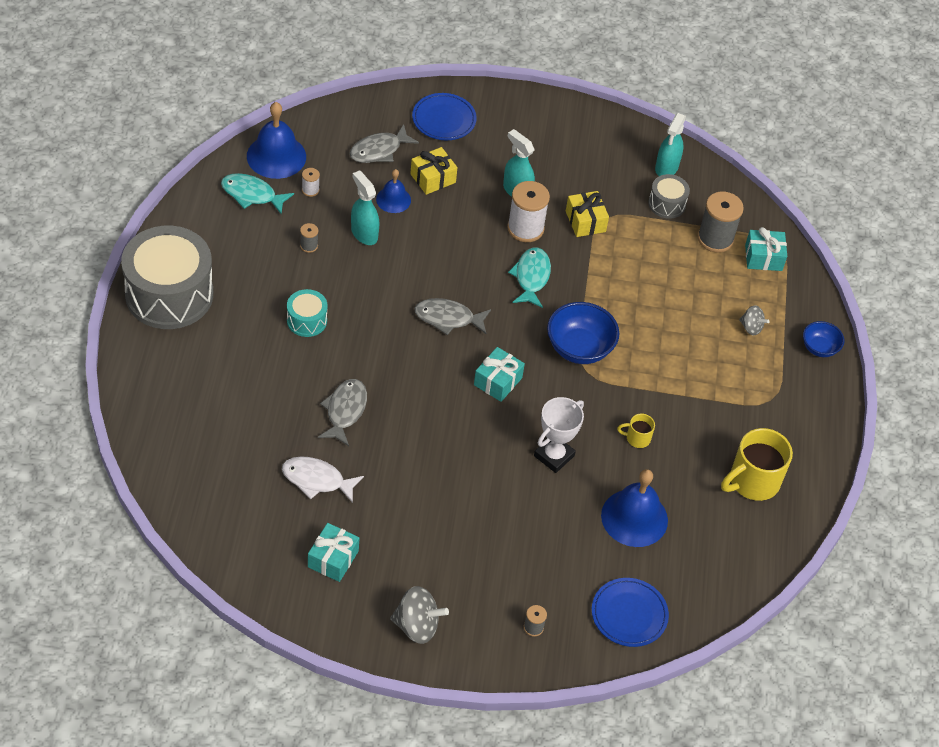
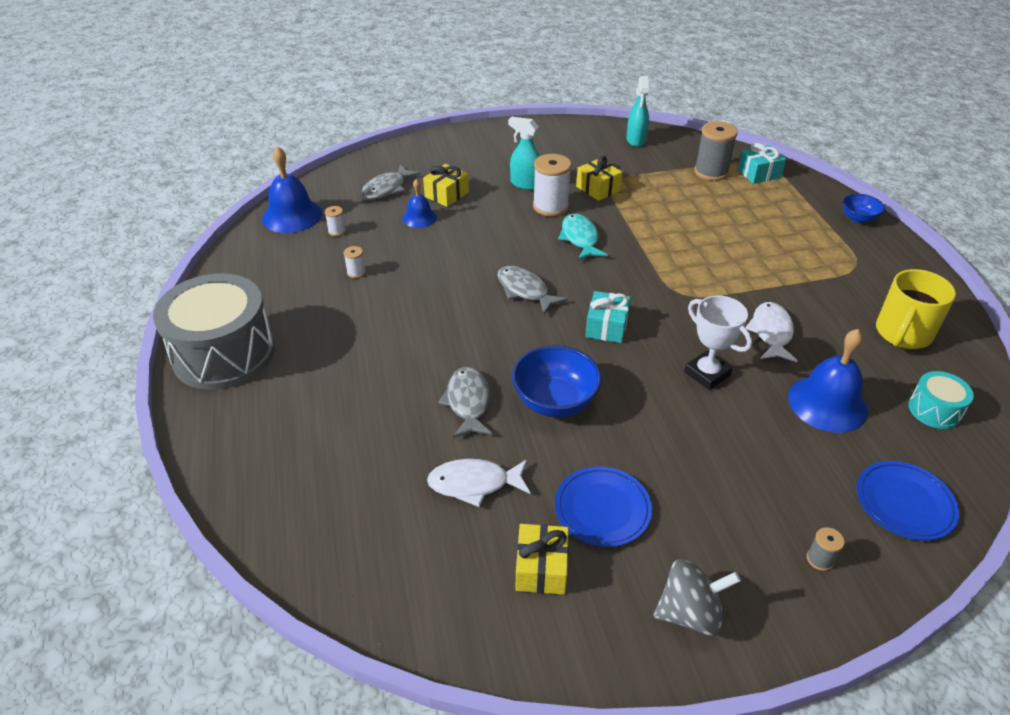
camera: 15 degrees left, 10 degrees down
(252, 195) = (280, 249): turquoise fish -> none
(307, 320) = (384, 333): turquoise drum -> turquoise drum (934, 410)
(309, 246) = (356, 272): grey spool -> white spool
(333, 559) = (541, 568): turquoise gift -> yellow gift
(364, 233) = (405, 249): turquoise spray bottle -> none
(444, 119) = (432, 155): blue plate -> blue plate (602, 509)
(448, 318) = (525, 290): grey fish -> grey fish turned 60 degrees clockwise
(554, 456) = (707, 374): white trophy -> white trophy turned 60 degrees counterclockwise
(579, 348) = (662, 278): blue bowl -> blue bowl (555, 401)
(637, 438) = (771, 332): yellow mug -> white fish
(667, 204) = (654, 161): grey drum -> none
(751, 327) = (792, 221): grey spinning top -> none

